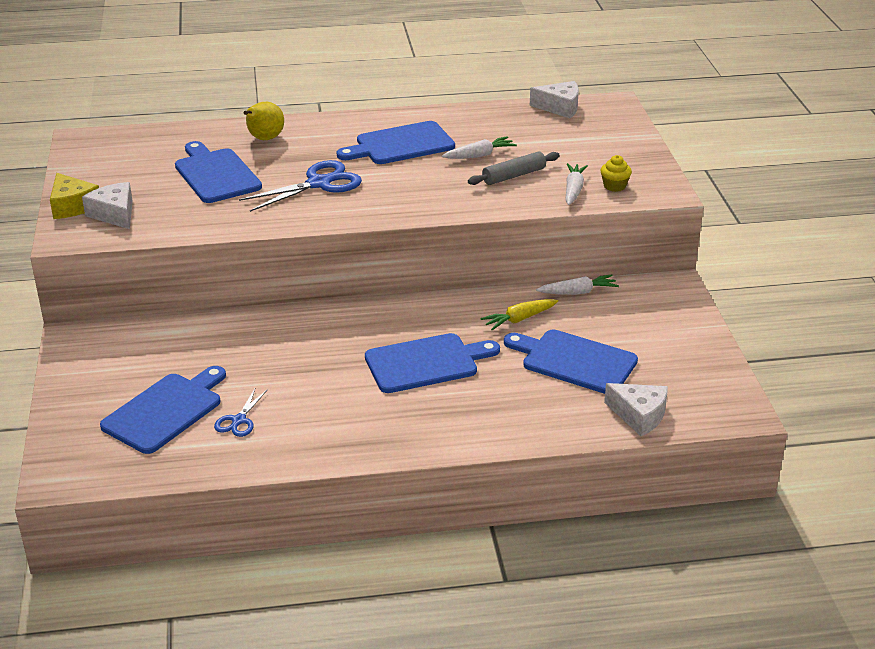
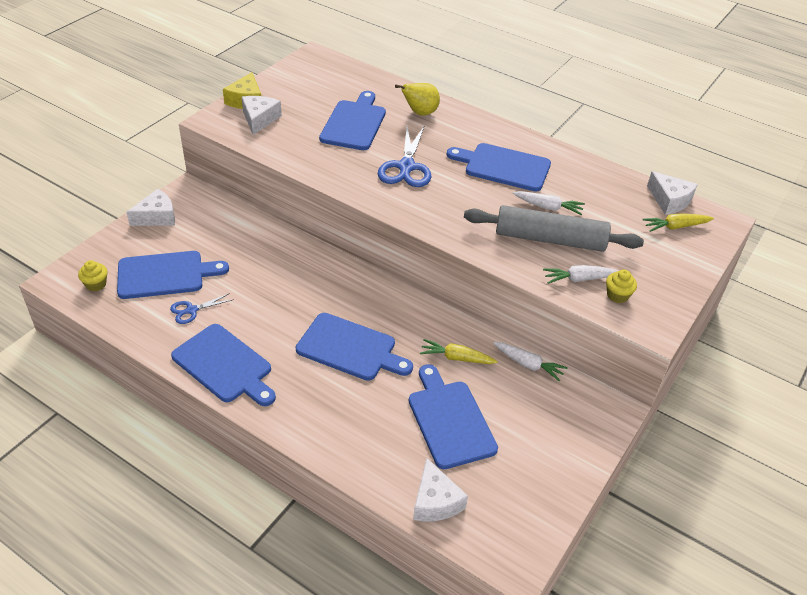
camera: 40 degrees right, 10 degrees up
(76, 373) = (157, 217): none -> white cheese
(104, 458) = (96, 284): none -> yellow cupcake
(319, 184) = (406, 167): blue scissors -> blue scissors turned 90 degrees clockwise
(337, 439) = (224, 365): none -> blue cutting board
(514, 176) = (550, 239): grey rolling pin -> grey rolling pin, size x1.76
(573, 190) = (579, 279): white carrot -> white carrot turned 150 degrees counterclockwise
(589, 122) = (675, 227): none -> yellow carrot

